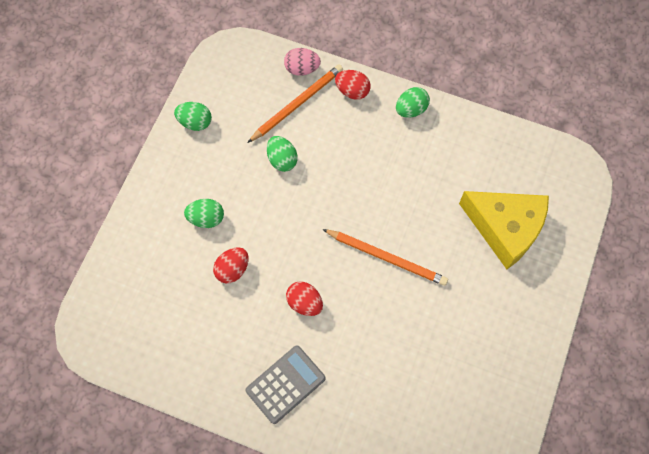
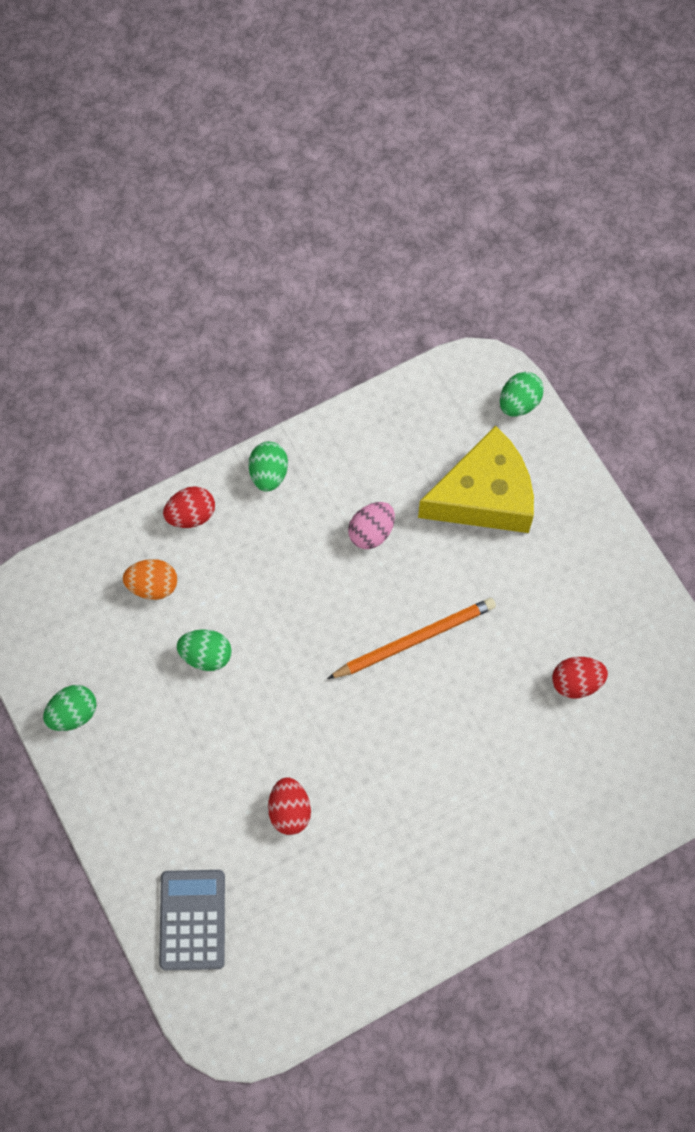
camera: 50 degrees left, 0 degrees up
(206, 218) = (204, 793): green egg -> green egg (519, 403)
(285, 384) = (465, 855): grey calculator -> grey calculator (192, 920)
(297, 104) = (153, 586): orange pencil -> orange egg
(302, 69) = (114, 545): pink egg -> pink egg (371, 532)
(304, 303) = (393, 764): red egg -> red egg (576, 682)

